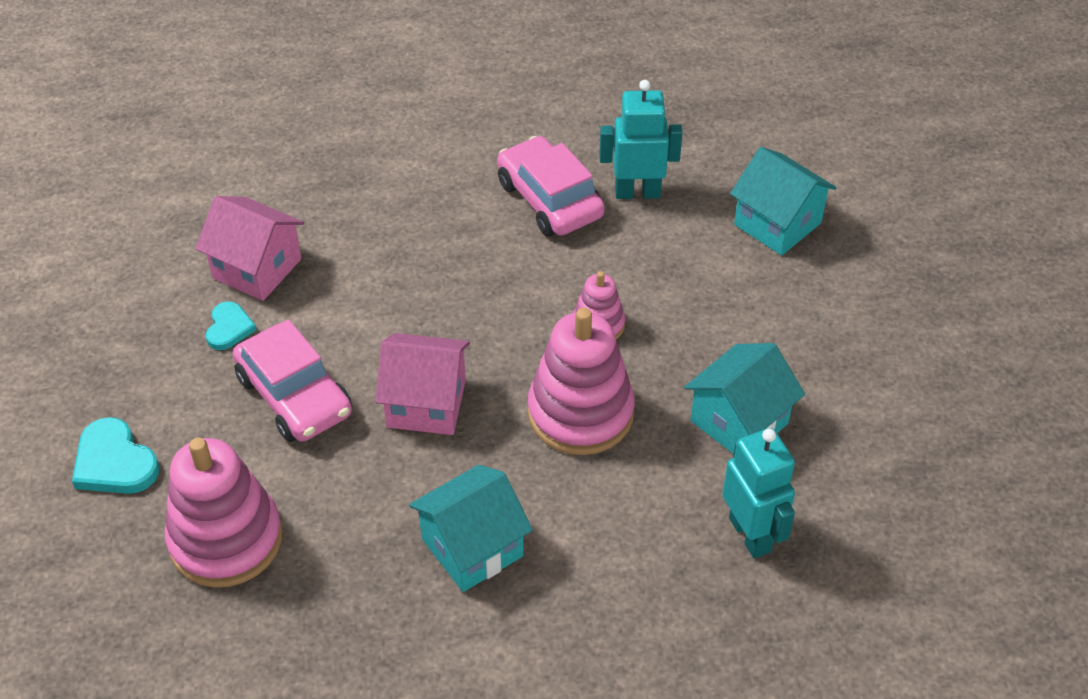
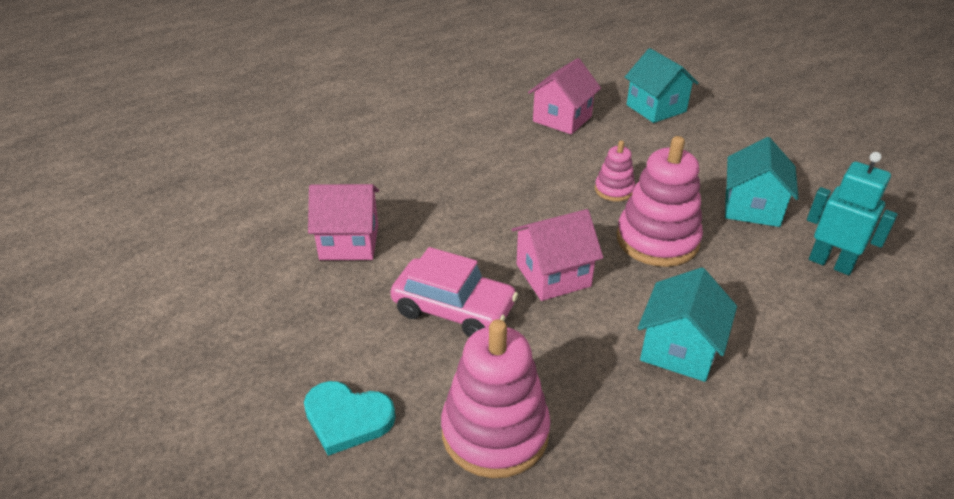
camera: 30 degrees left, 10 degrees down
(229, 328) = (361, 286): turquoise heart -> none
(549, 199) = (513, 139): pink car -> none
(637, 192) = (562, 119): turquoise robot -> pink house
(777, 223) = (656, 108): turquoise house -> turquoise house turned 45 degrees clockwise

